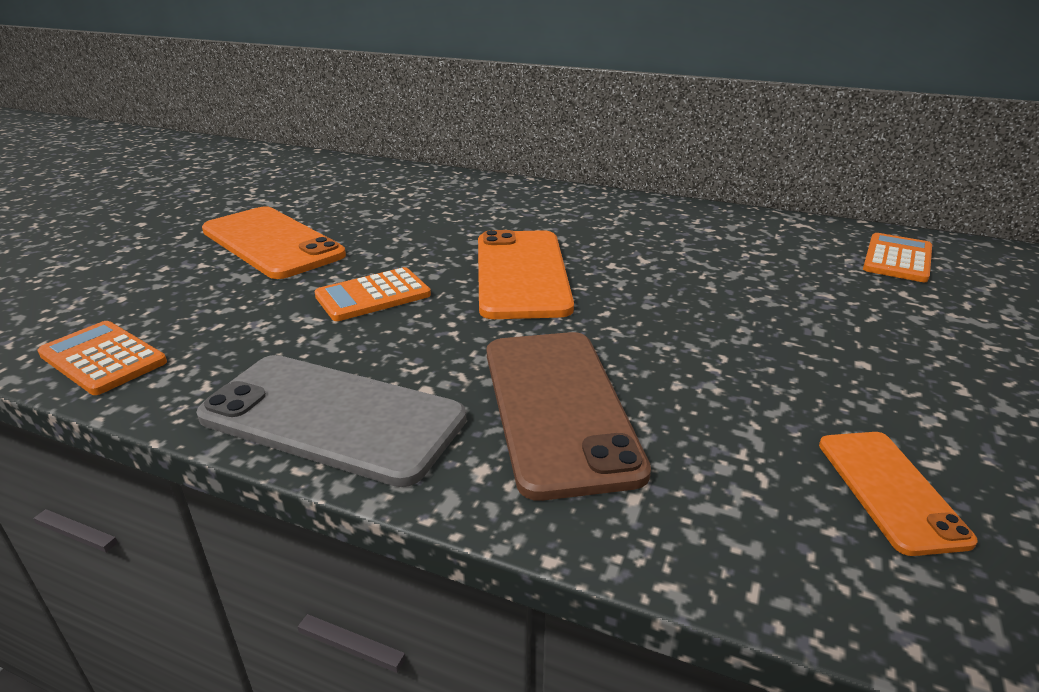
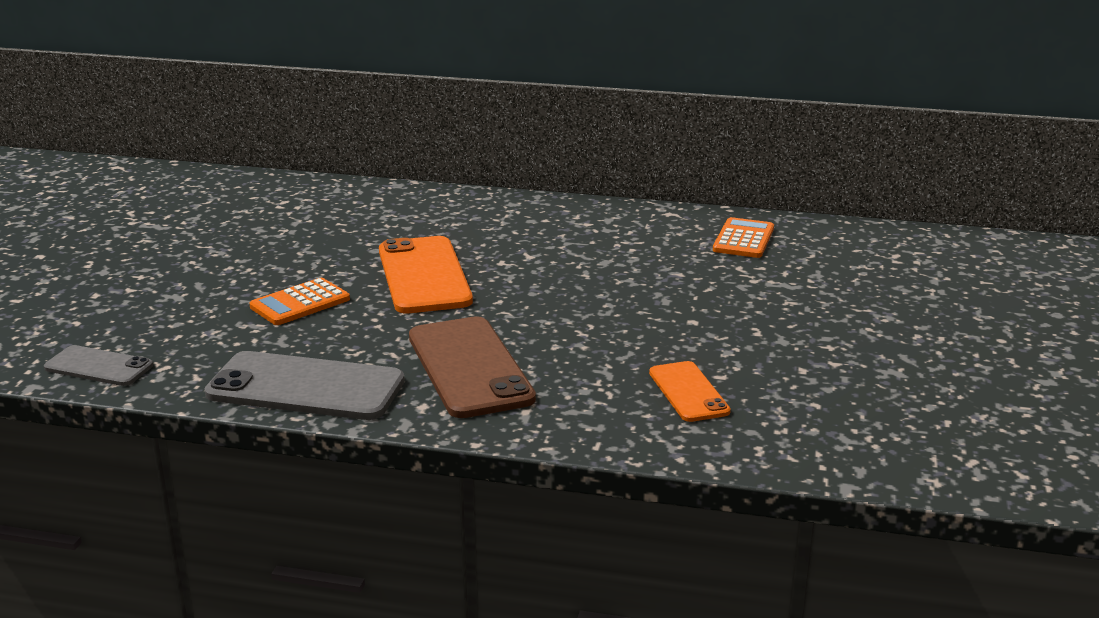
camera: 10 degrees left, 5 degrees down
(103, 358) = (99, 367): orange calculator -> grey phone
(272, 243) = (184, 265): orange phone -> none

